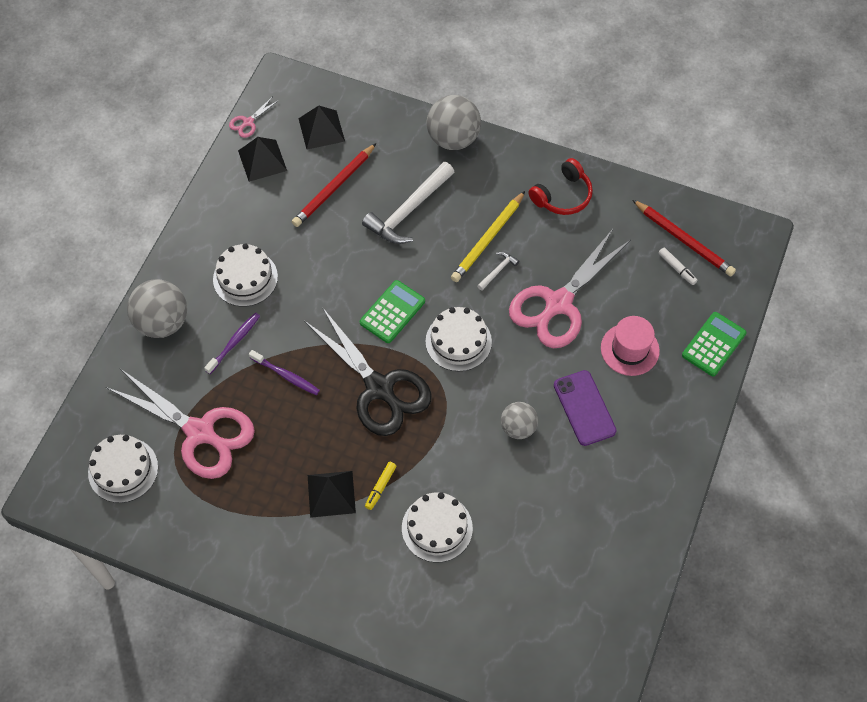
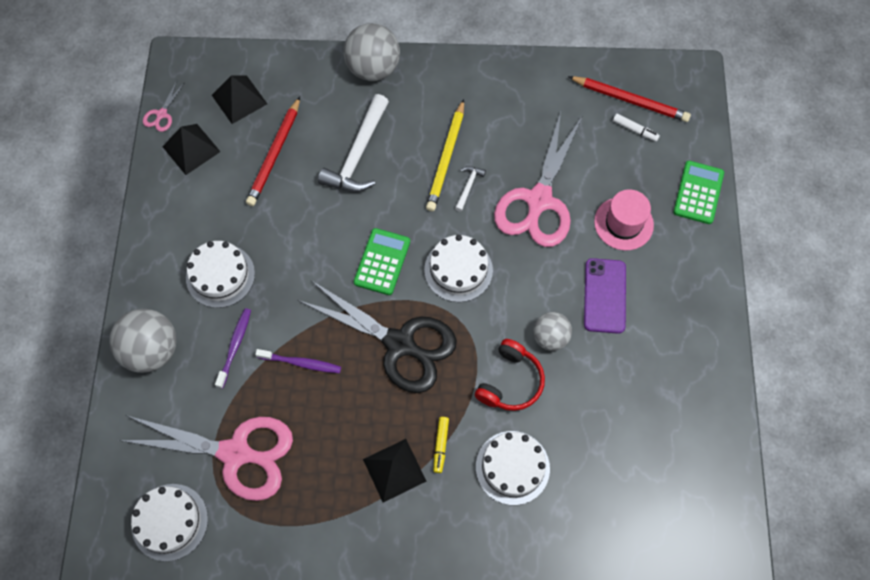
camera: 20 degrees left, 5 degrees up
(563, 196) = (500, 93): red headphones -> red headphones (510, 382)
(584, 408) = (605, 296): purple phone -> purple phone turned 45 degrees clockwise

